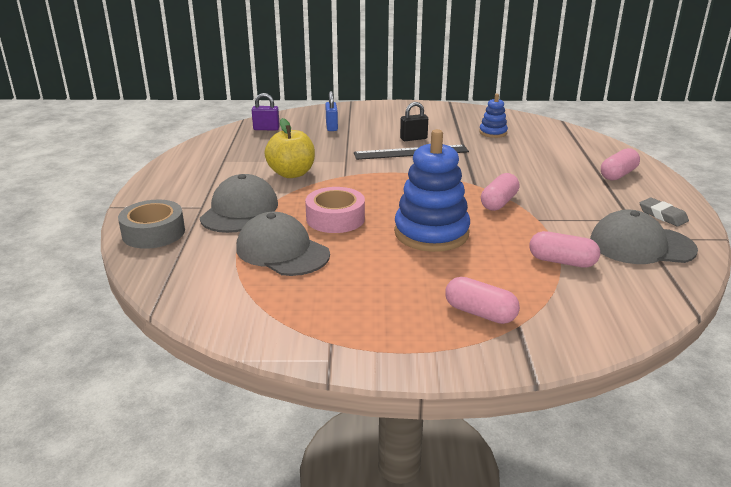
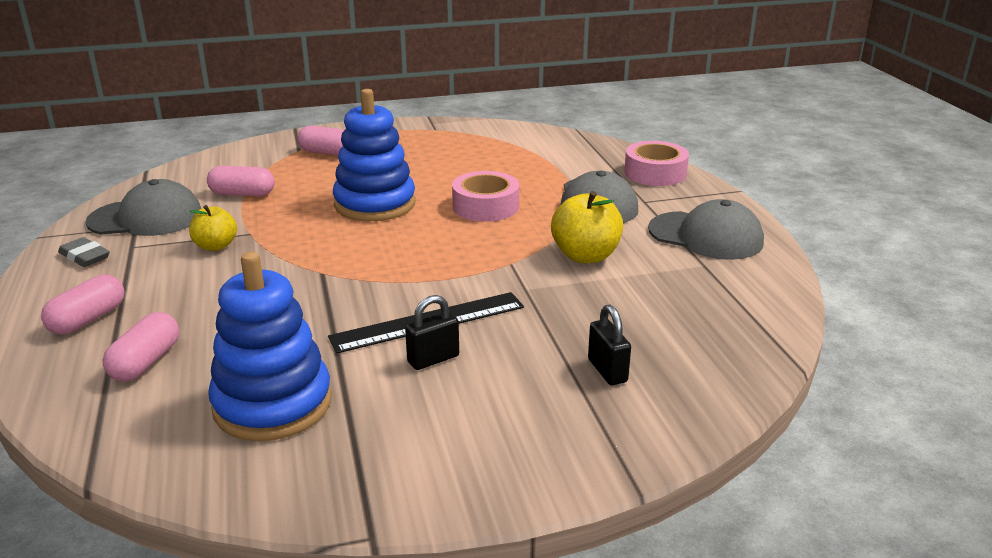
camera: 165 degrees right, 0 degrees up
(153, 233) = (655, 173): grey tape -> pink tape
(266, 129) = (723, 345): purple padlock -> none
(282, 251) = (516, 173): grey cap -> grey cap (706, 236)
(332, 127) = (607, 371): blue padlock -> black padlock
(493, 132) = (273, 404): blue stacking toy -> blue stacking toy, size x2.00
(499, 202) = (293, 248): pink capsule -> pink capsule (146, 362)
(561, 211) = (215, 246): none -> yellow apple

